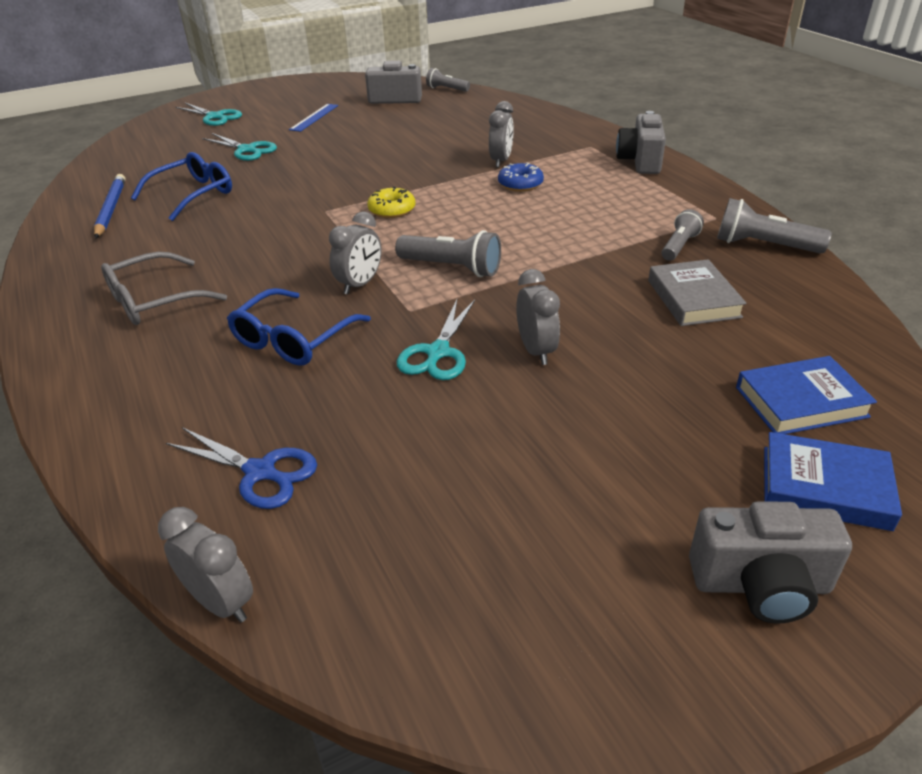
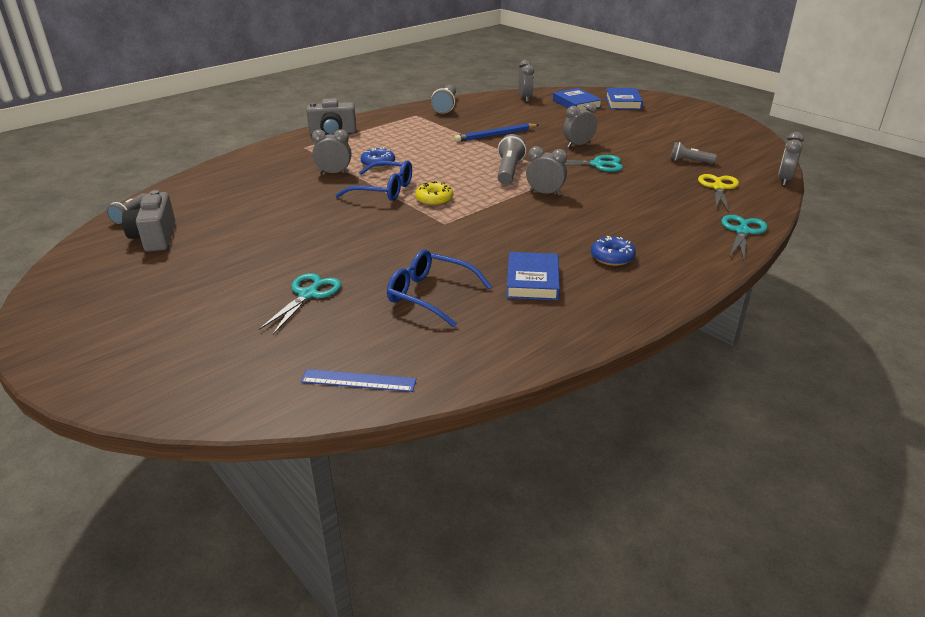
camera: 105 degrees left, 5 degrees down
(111, 209) = (477, 335): blue pencil -> blue pencil (496, 135)
(155, 300) = (612, 257): grey glasses -> blue donut
(162, 244) = (532, 281): none -> blue book
(215, 117) = (183, 351): turquoise scissors -> turquoise scissors (742, 231)
(261, 472) = (718, 187): blue scissors -> yellow scissors
(294, 339) = (616, 201): blue glasses -> blue glasses (383, 190)
(314, 117) = (205, 275): blue ruler -> blue ruler (358, 381)
(679, 246) = (454, 122): grey flashlight -> grey flashlight (689, 161)
(693, 299) = (508, 119): grey book -> none
(760, 585) = (677, 110): grey camera -> none
(833, 336) = (525, 98): none -> grey clock

